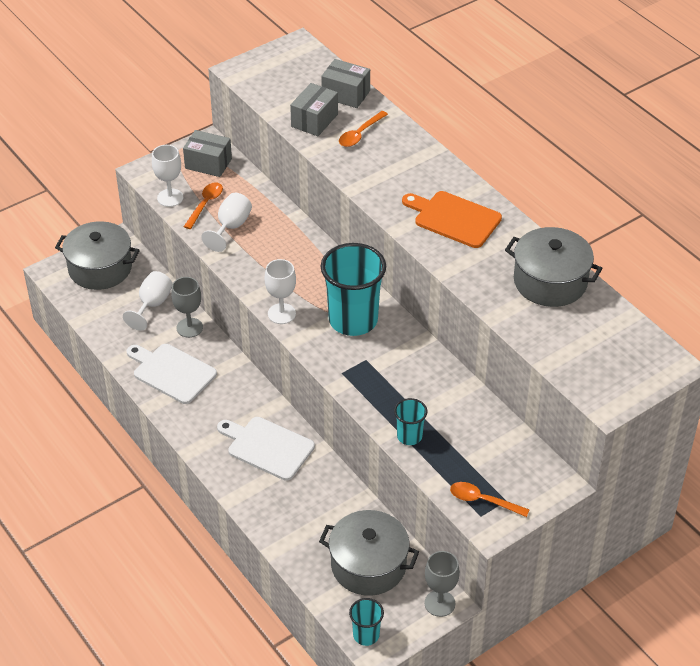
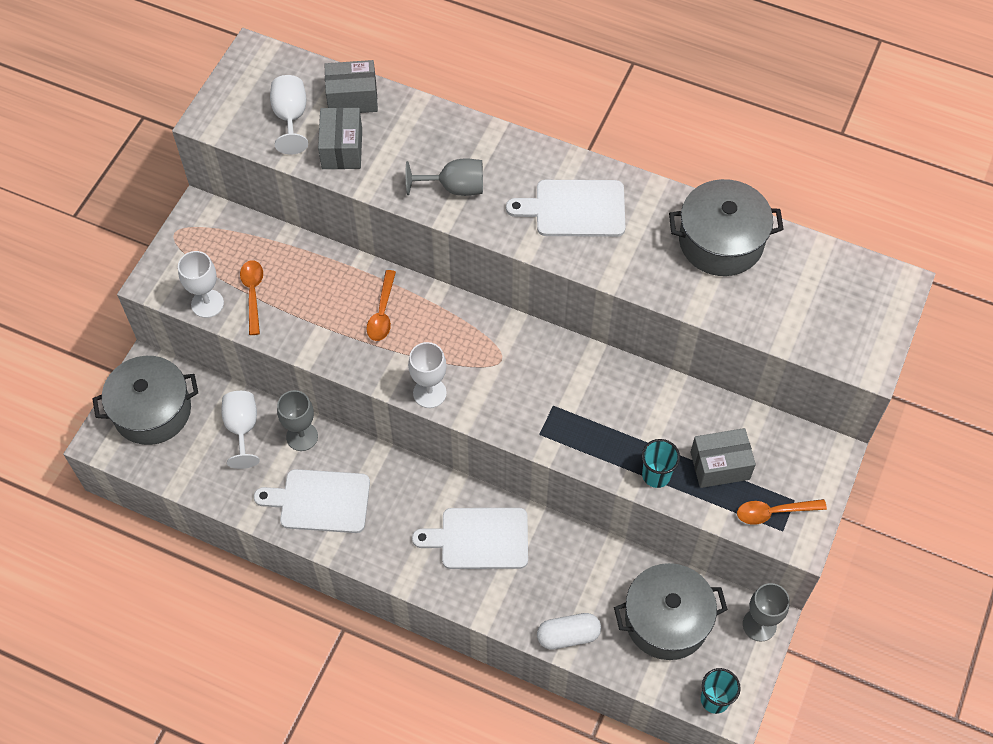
camera: 30 degrees left, 15 degrees up
(208, 163) = (219, 238): grey box -> grey box (720, 465)
(231, 227) = (301, 310): white goblet -> white goblet (291, 118)
(285, 539) = (568, 635): none -> white capsule
(353, 320) = (508, 363): turquoise cup -> none
(360, 134) = (404, 145): orange spoon -> orange spoon (382, 313)
(375, 172) = (454, 188): none -> grey goblet
(454, 218) = (575, 208): orange cutting board -> white cutting board

